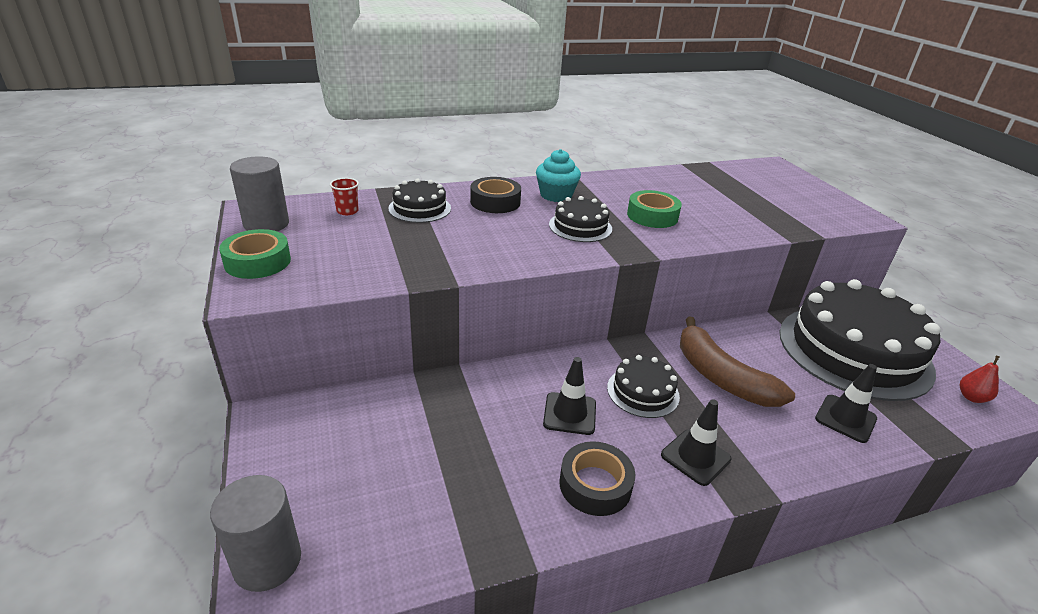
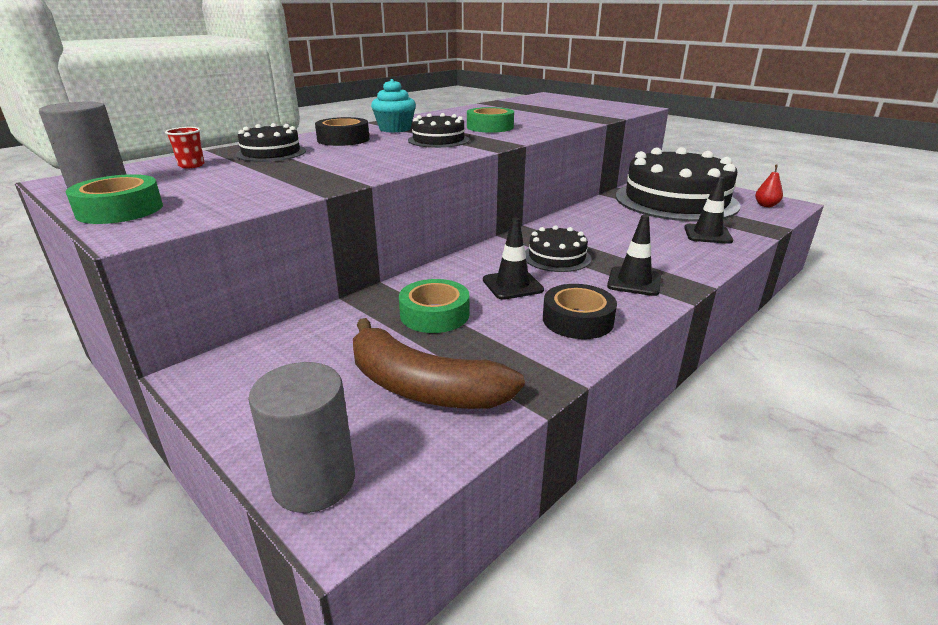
camera: 25 degrees left, 5 degrees down
(474, 423) = (434, 314): none -> green tape
(720, 377) = (604, 235): brown banana -> brown banana (422, 387)

